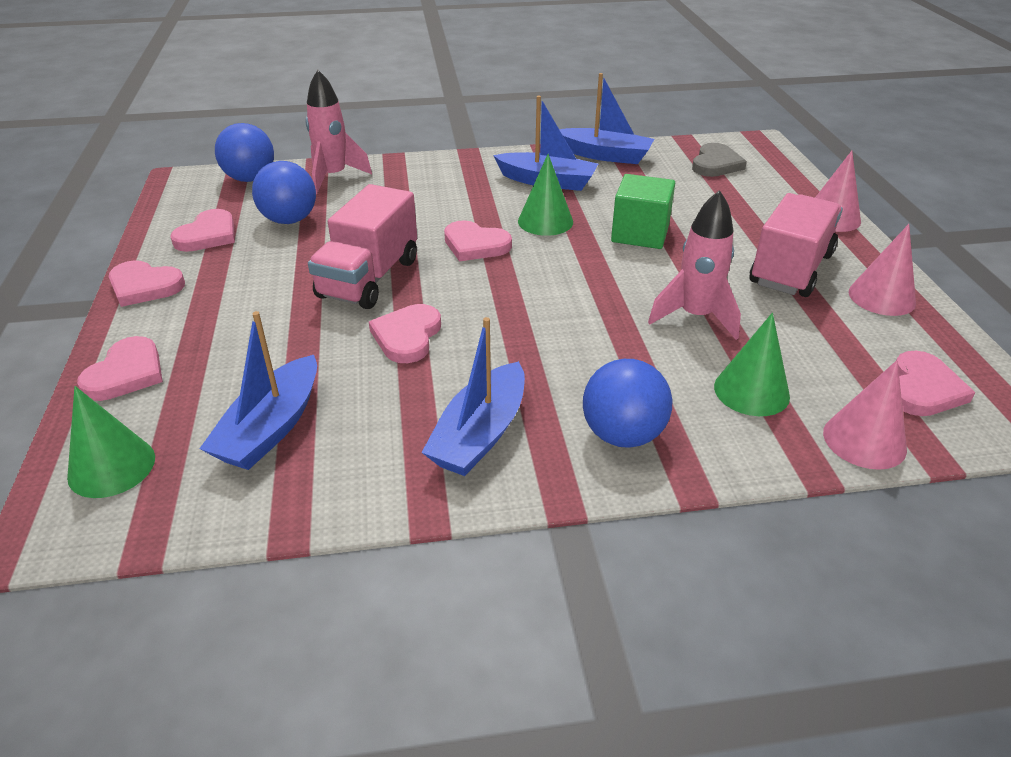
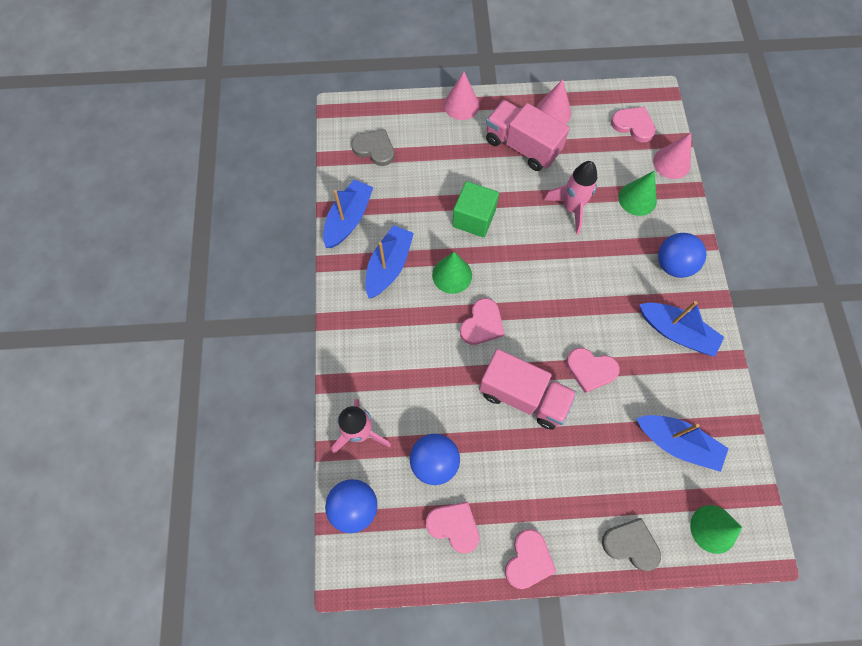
camera: 85 degrees left, 30 degrees up
(126, 373) = (631, 544): pink heart -> grey heart

